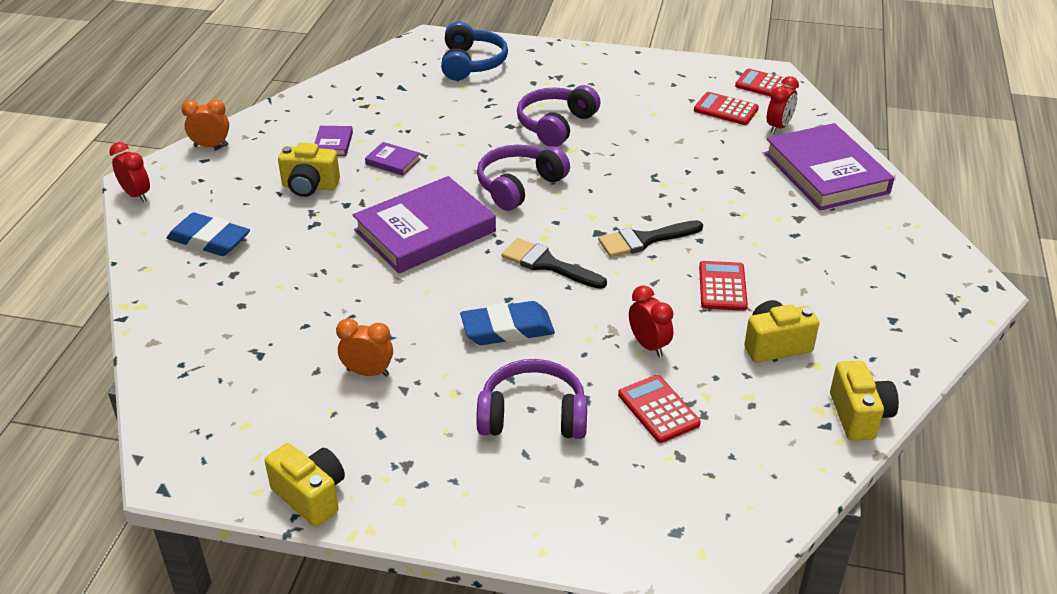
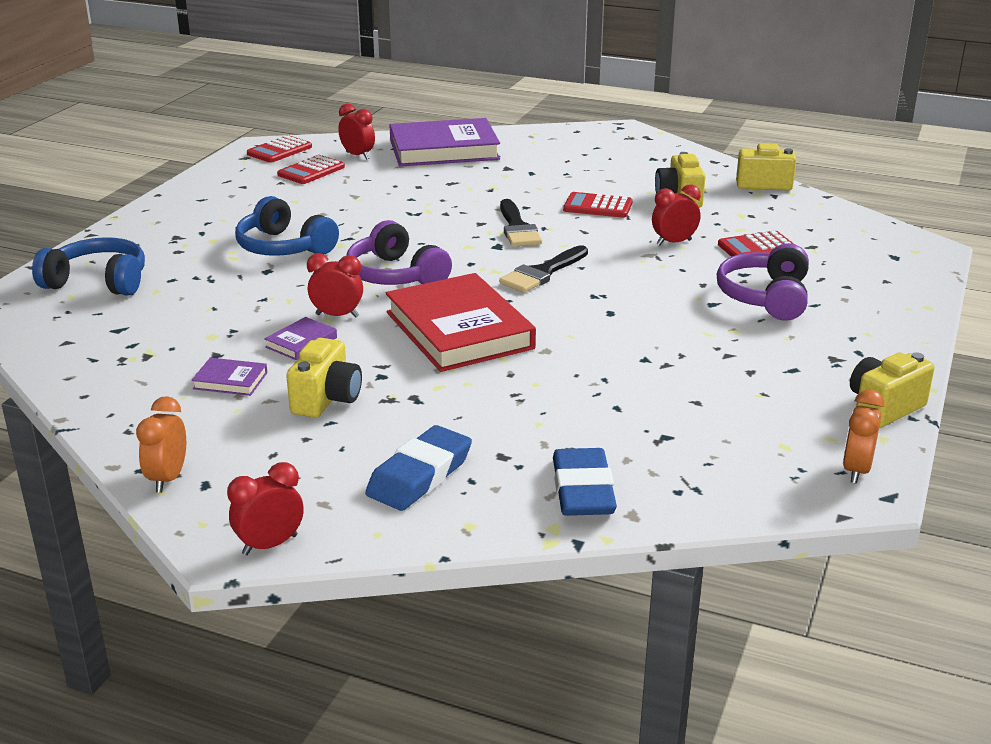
camera: 80 degrees left, 10 degrees down
(368, 372) = (701, 372): orange clock -> orange clock (856, 470)
(425, 231) = (459, 330): purple book -> red book
(439, 170) = (337, 315): none -> red clock
(507, 329) = (641, 299): blue eraser -> blue eraser (583, 490)
(556, 125) = (284, 247): purple headphones -> blue headphones

